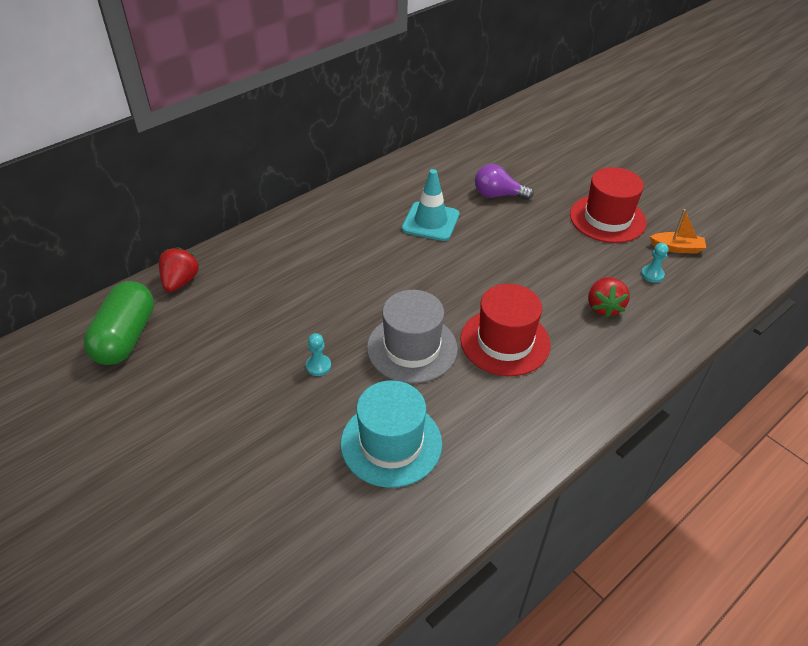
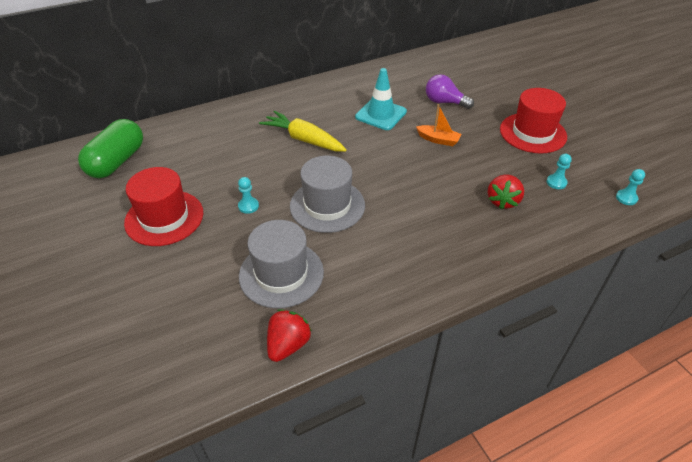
camera: 15 degrees right, 0 degrees up
(180, 282) = (172, 129): red strawberry -> red strawberry (288, 345)
(352, 268) = (304, 139): none -> yellow carrot
(391, 443) = (281, 274): turquoise hat -> grey hat
(505, 342) = (406, 214): red hat -> red hat (164, 218)
(676, 248) = (587, 165): orange boat -> orange boat (438, 140)
(728, 280) = (626, 198): none -> turquoise pawn

